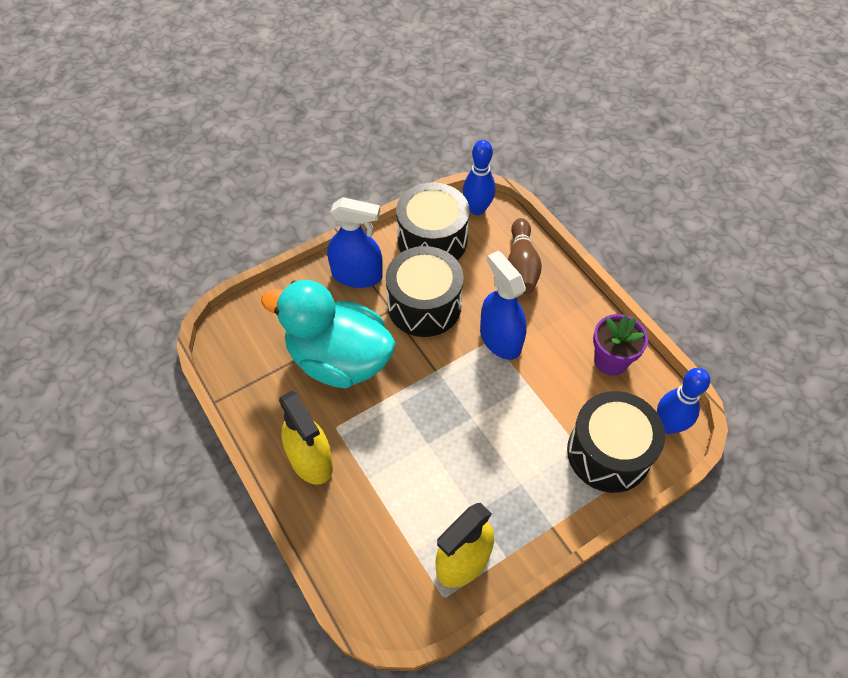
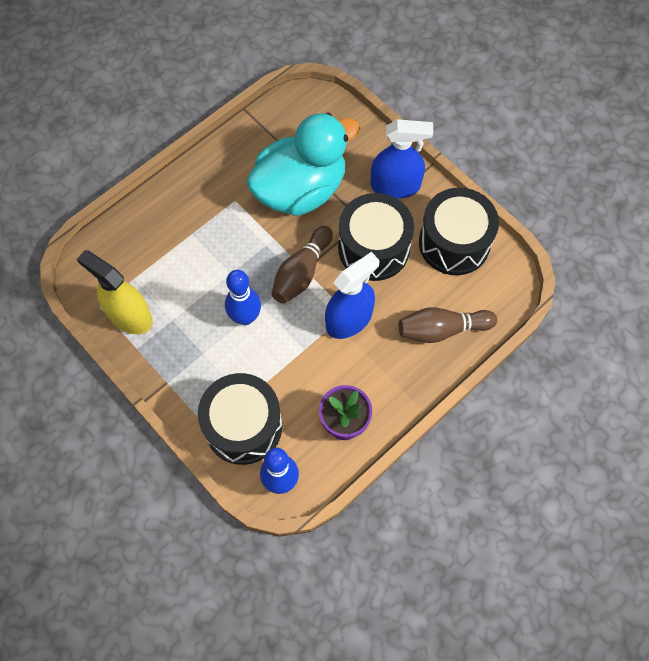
camera: 80 degrees right, 10 degrees up
(311, 460) = (202, 189): yellow spray bottle -> none
(339, 360) = (300, 189): turquoise duck -> turquoise duck turned 45 degrees clockwise
(357, 275) = (395, 186): blue spray bottle -> blue spray bottle turned 90 degrees counterclockwise
(439, 373) = (301, 272): none -> brown bowling pin
(477, 209) = (506, 278): blue bowling pin -> blue bowling pin (245, 317)

